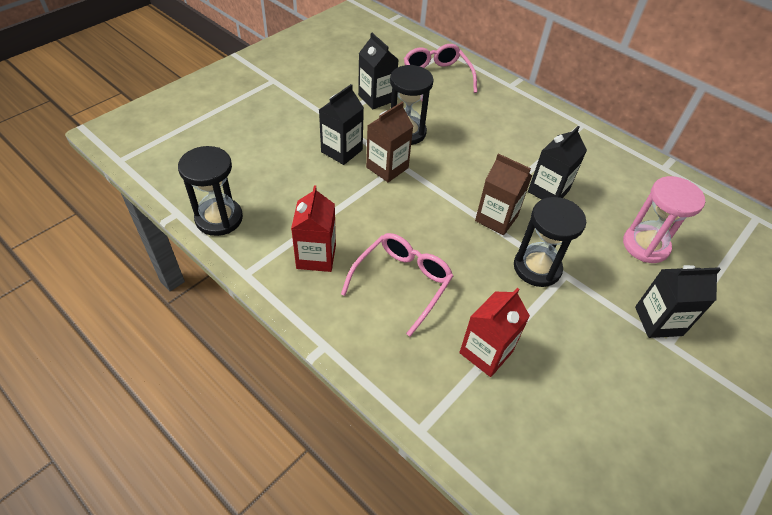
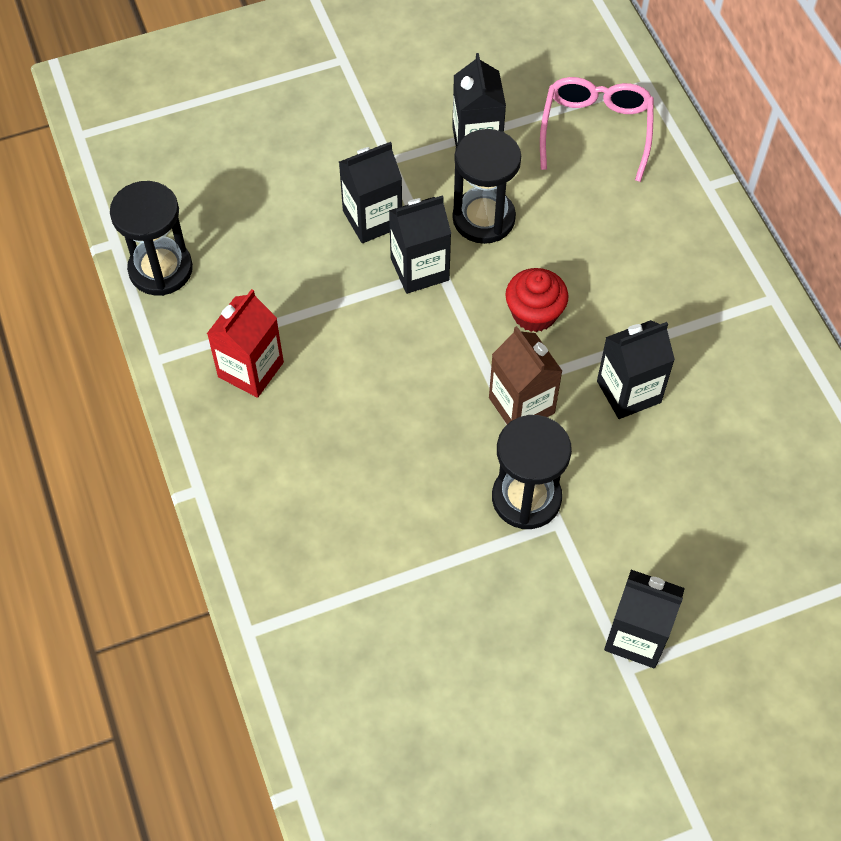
camera: 30 degrees right, 10 degrees up
(387, 167) = (419, 269): brown carton -> black carton
(402, 282) = (336, 447): pink glasses -> none
(468, 169) = (534, 313): none -> red cupcake
(486, 352) = (381, 578): red carton -> none
(645, 245) = (708, 529): pink hourglass -> none

